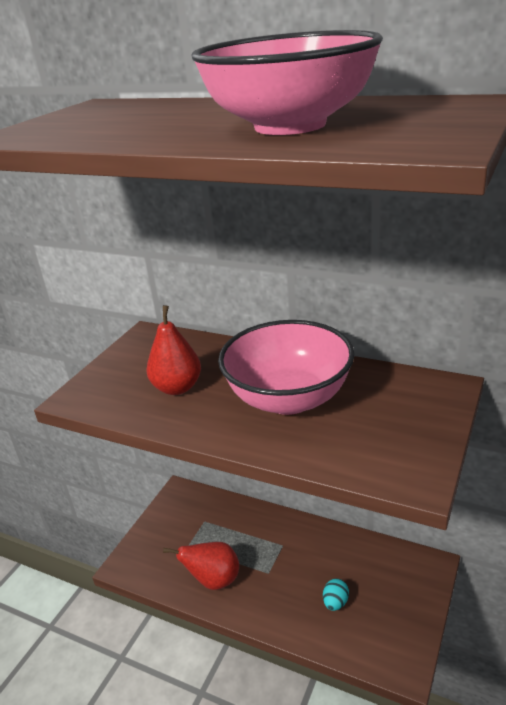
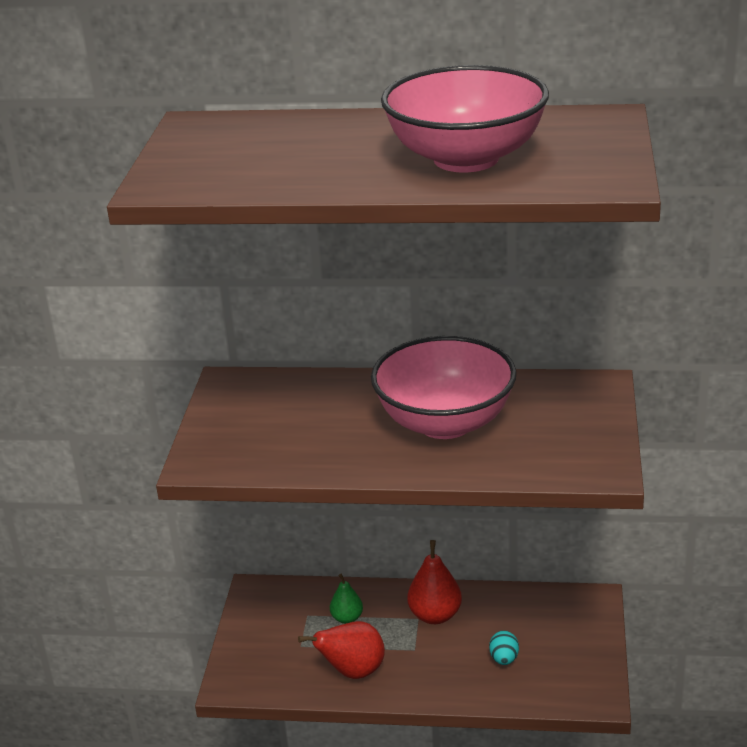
camera: 20 degrees left, 0 degrees up
(177, 388) = (313, 433): red pear -> red pear (435, 615)
(231, 531) = (347, 618): none -> green pear

